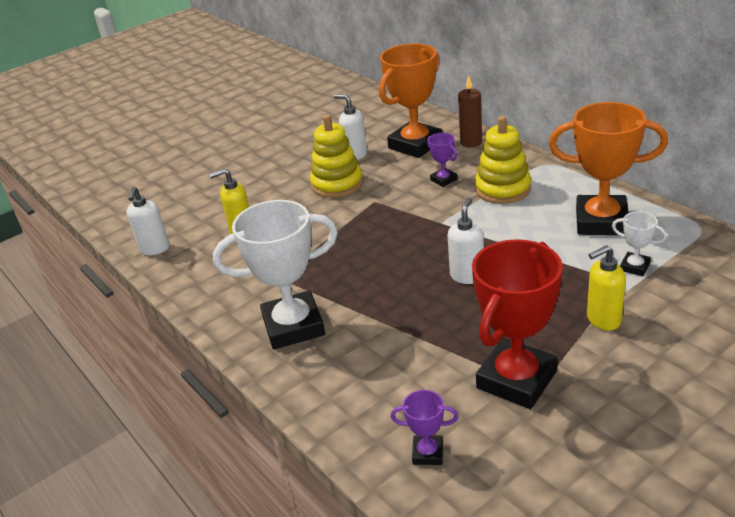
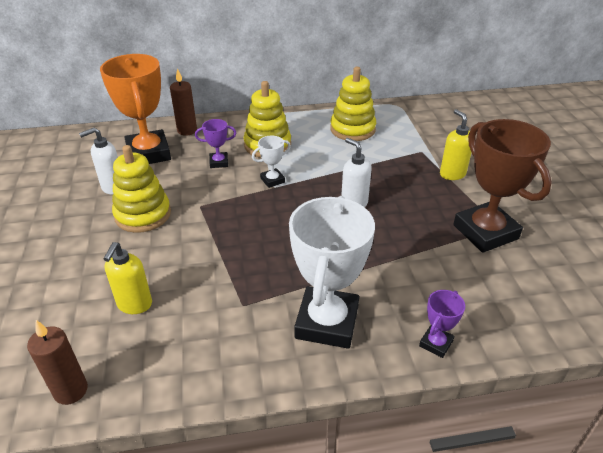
camera: 65 degrees left, 5 degrees up
(154, 249) = (71, 390): white soap dispenser -> brown candle
(428, 453) = (536, 304): purple trophy -> purple trophy (436, 343)
(516, 380) = (485, 232): red trophy -> brown trophy
(601, 221) = (352, 129): orange trophy -> yellow stacking toy
(603, 320) = (452, 174): yellow soap dispenser -> yellow soap dispenser turned 150 degrees clockwise
(634, 267) = (411, 140): white trophy -> white trophy (272, 180)

